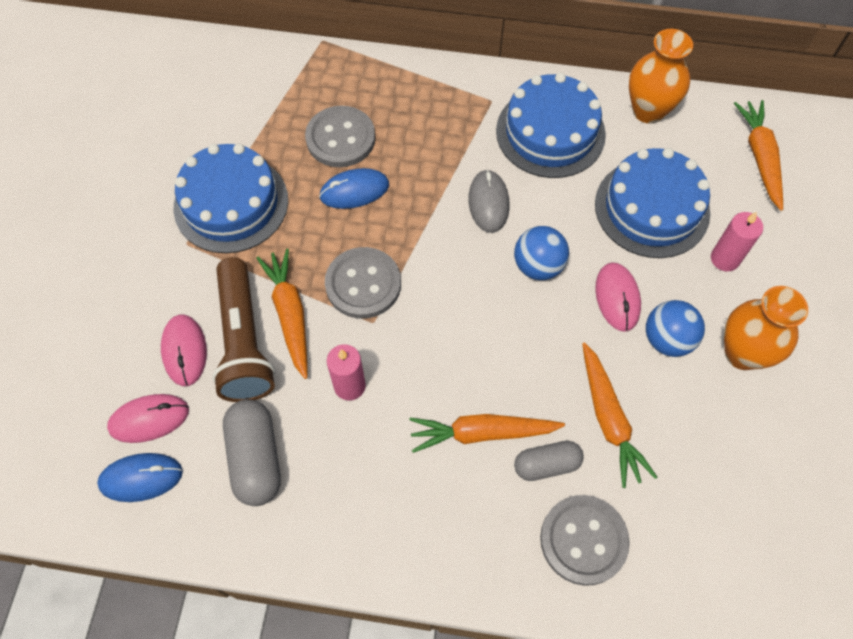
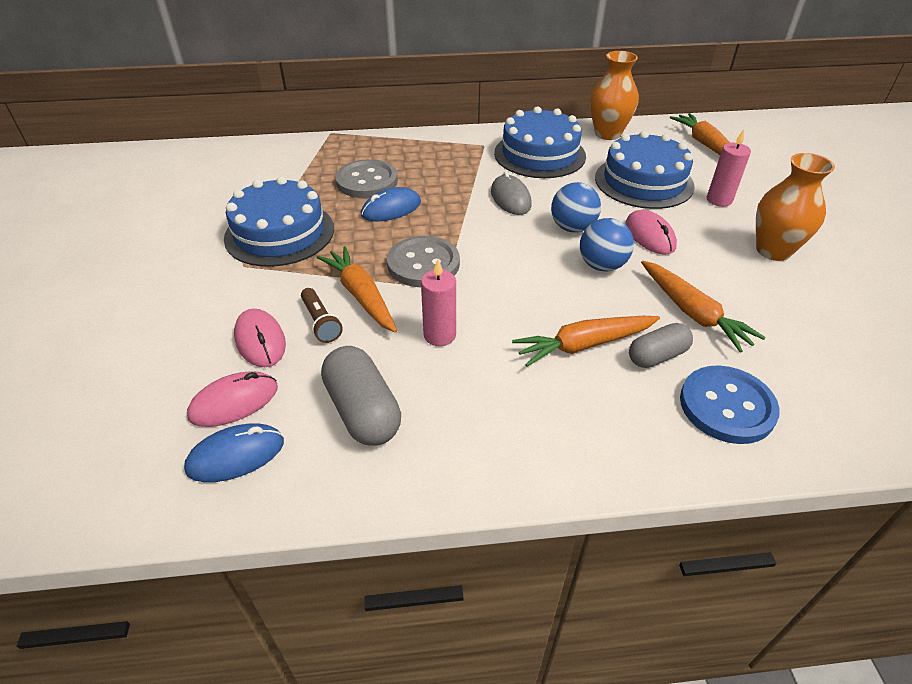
camera: 15 degrees left, 20 degrees down
(244, 341) = (321, 322): brown flashlight -> brown flashlight, size x0.48
(583, 540) = (726, 406): grey button -> blue button
(667, 339) = (707, 253): blue ball -> blue ball (602, 265)

